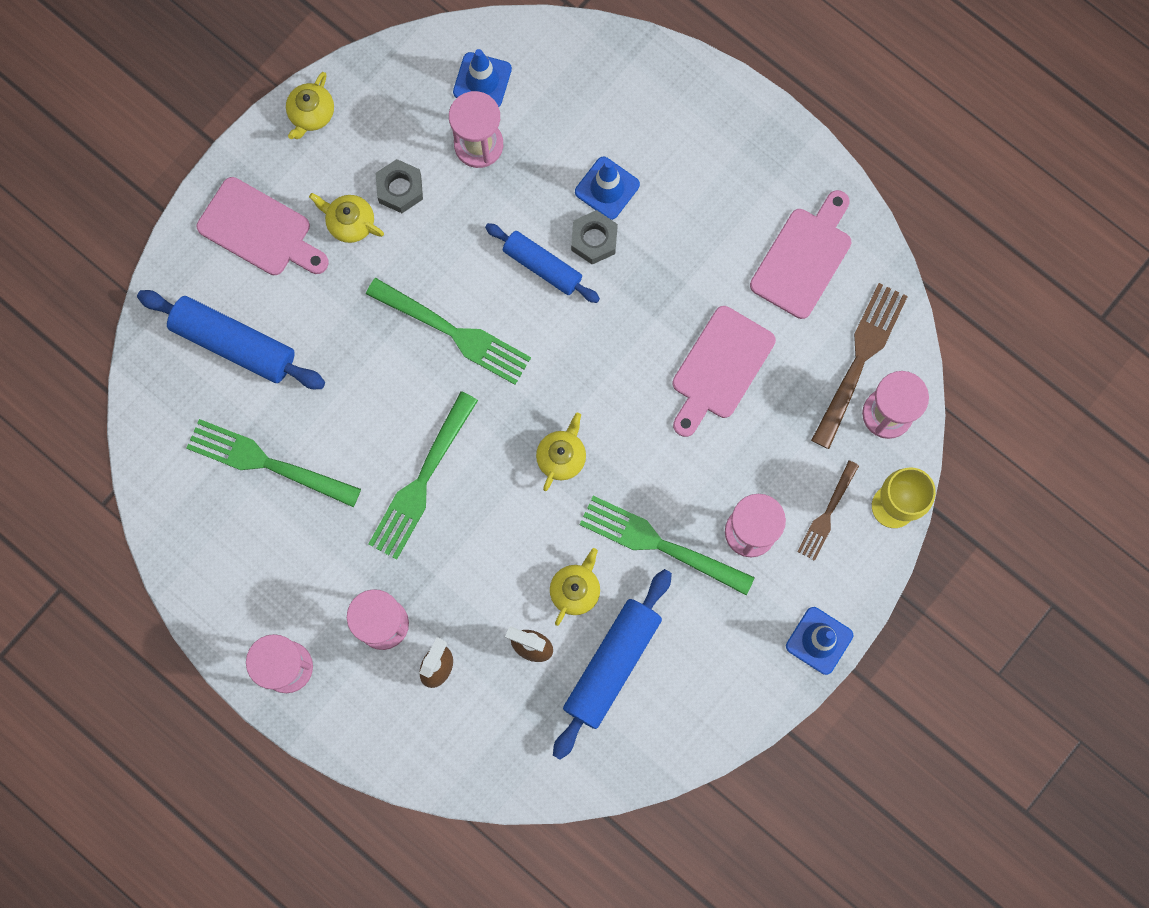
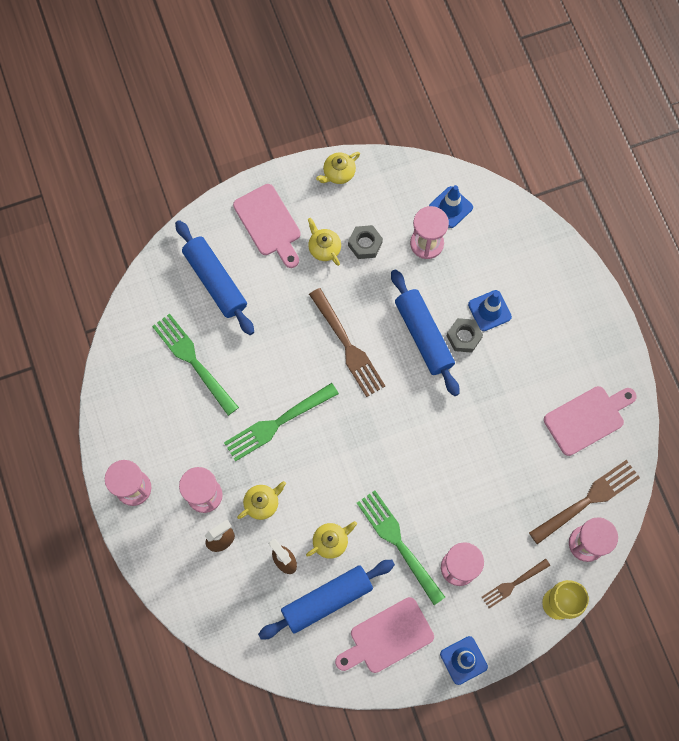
camera: 30 degrees right, 5 degrees down
(452, 332) = (347, 345): green fork -> brown fork
(542, 266) = (423, 335): blue rolling pin -> blue rolling pin, size x1.52
(561, 456) = (369, 456): yellow teapot -> yellow teapot (262, 503)
(720, 368) = (497, 456): pink cutting board -> pink cutting board (387, 637)

